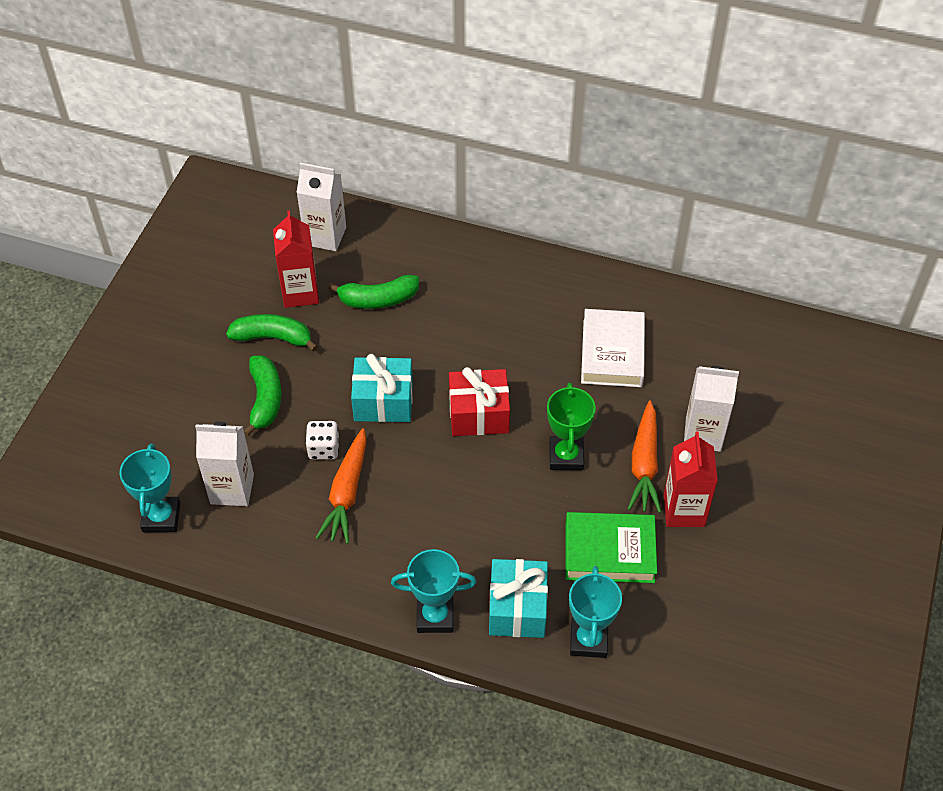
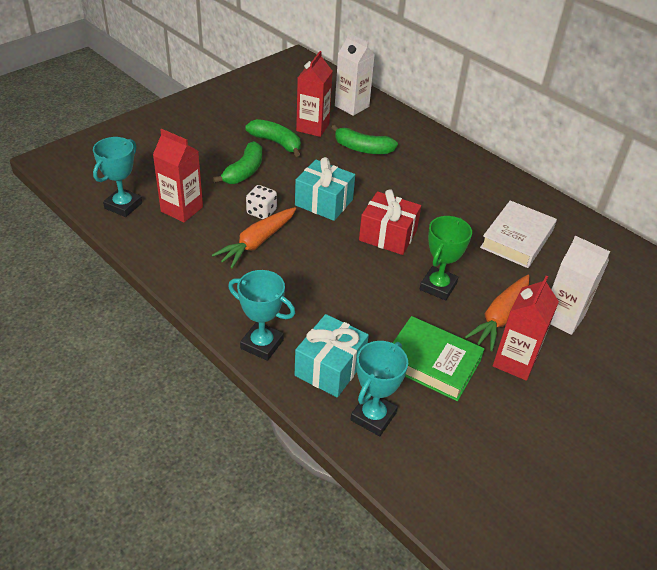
camera: 25 degrees right, 10 degrees down
(232, 489) = (182, 209): white carton -> red carton

